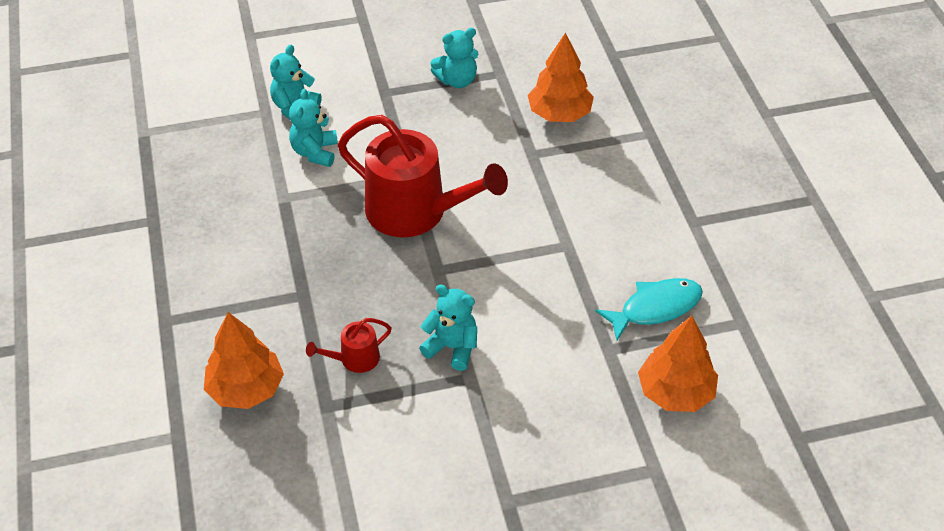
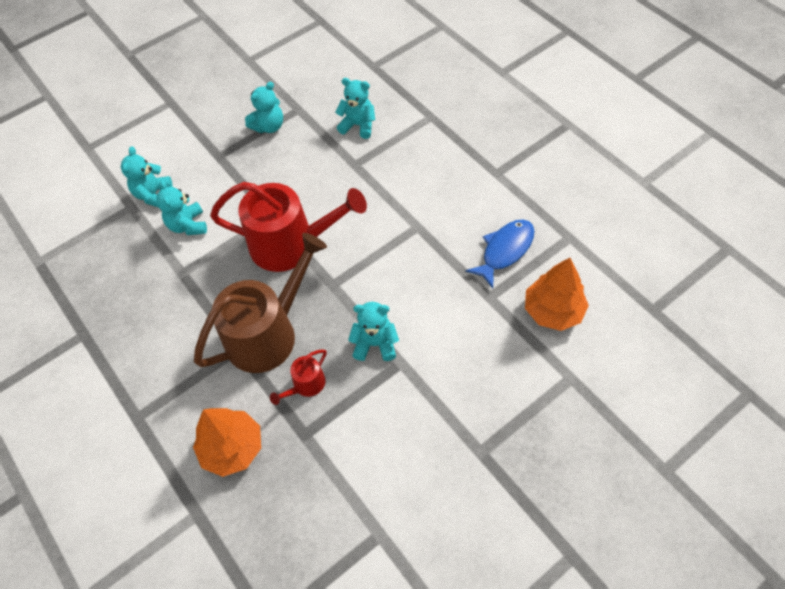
camera: 20 degrees left, 10 degrees up
(342, 292) = (268, 333): none -> brown watering can
(559, 114) = (358, 125): orange tree -> turquoise teddy bear
(655, 308) = (505, 250): turquoise fish -> blue fish

